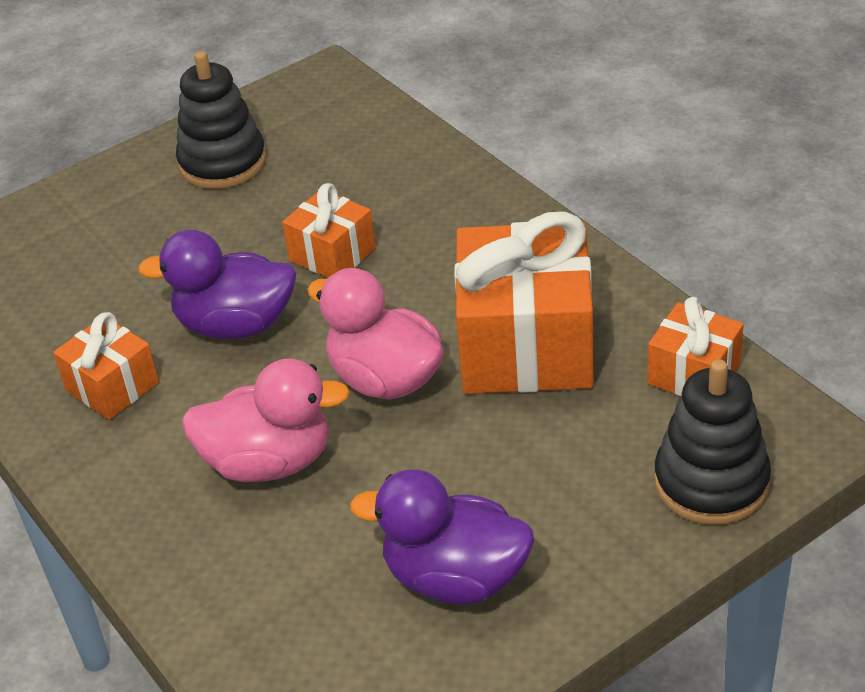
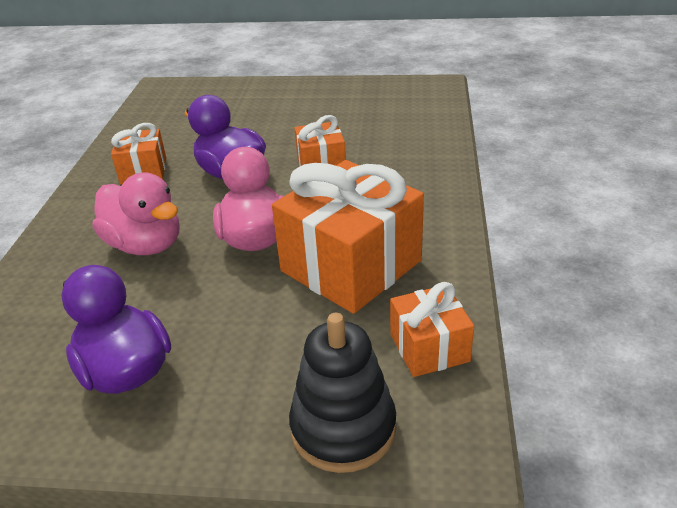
camera: 40 degrees right, 5 degrees down
(223, 162) = (333, 101): black stacking toy -> none

